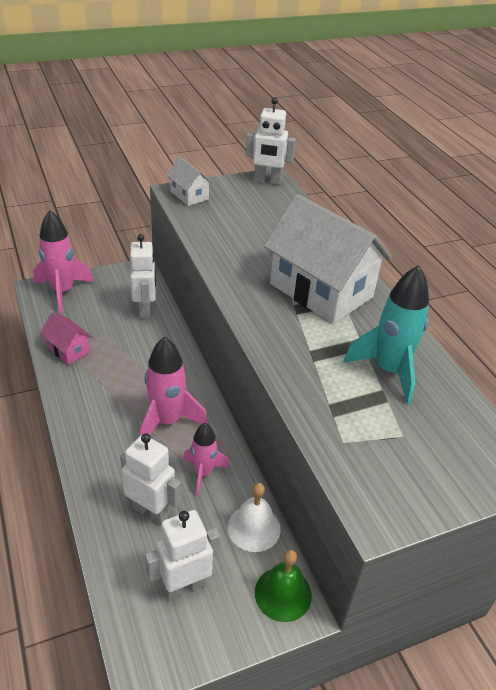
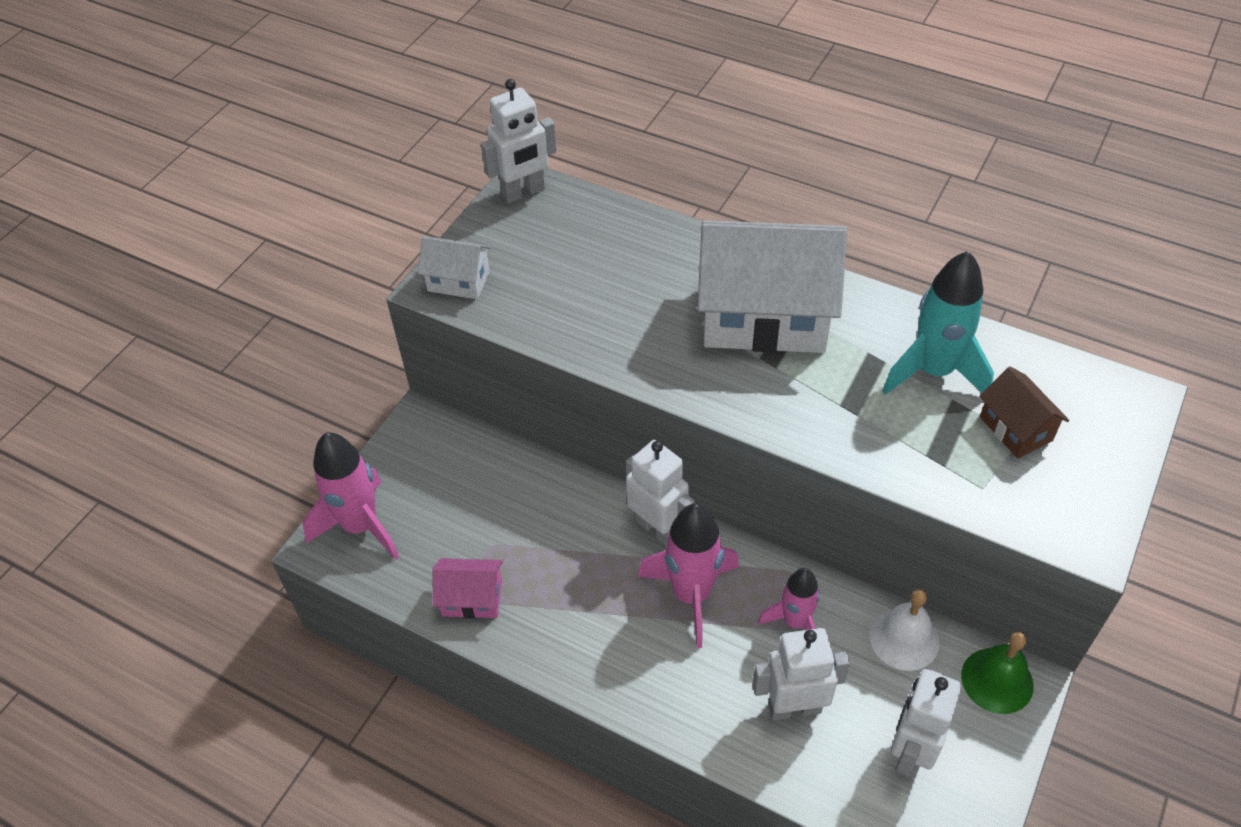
camera: 35 degrees left, 10 degrees up
(145, 309) = (495, 473): white robot -> white robot (658, 528)
(405, 429) = (1015, 429): none -> brown house

